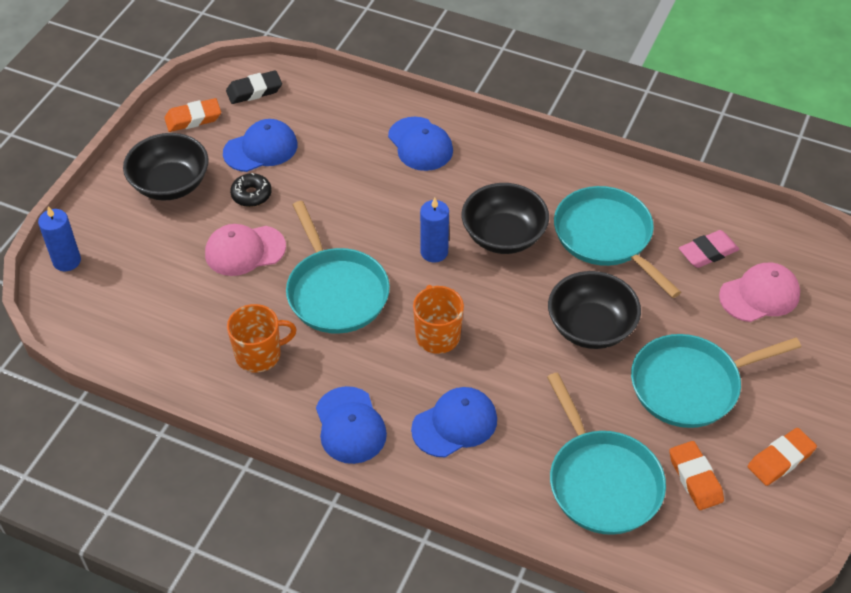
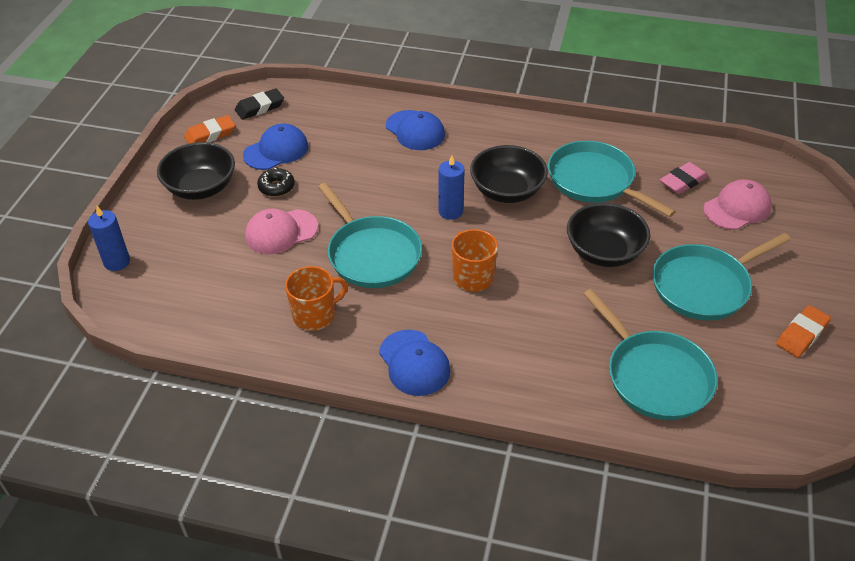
camera: 10 degrees left, 5 degrees down
(455, 424) = (509, 348): blue cap -> none
(695, 478) = (734, 361): orange eraser -> none

